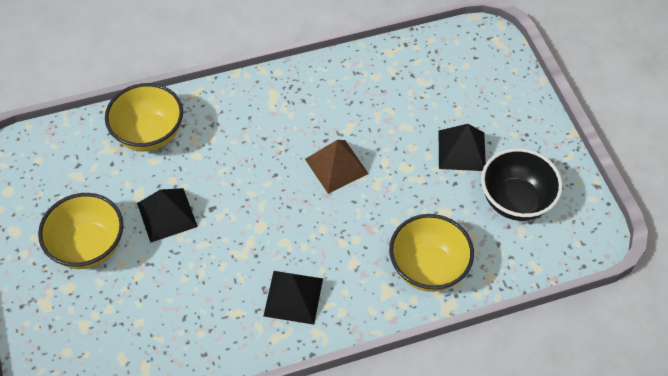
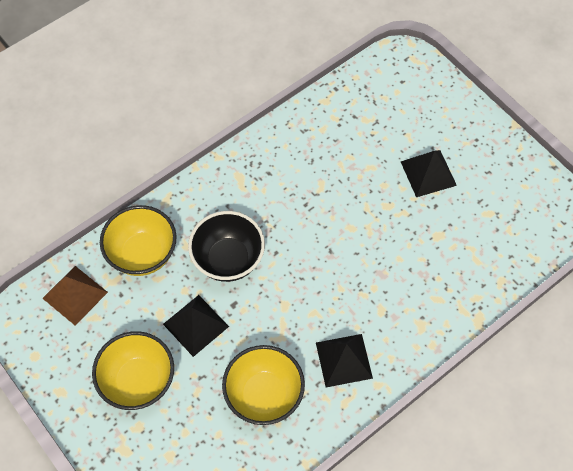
camera: 20 degrees left, 5 degrees up
(336, 166) = (326, 226): brown pyramid -> brown pyramid (75, 295)
(427, 268) = (446, 292): yellow bowl -> yellow bowl (264, 395)
(515, 201) = (493, 204): black bowl -> black bowl (228, 259)

